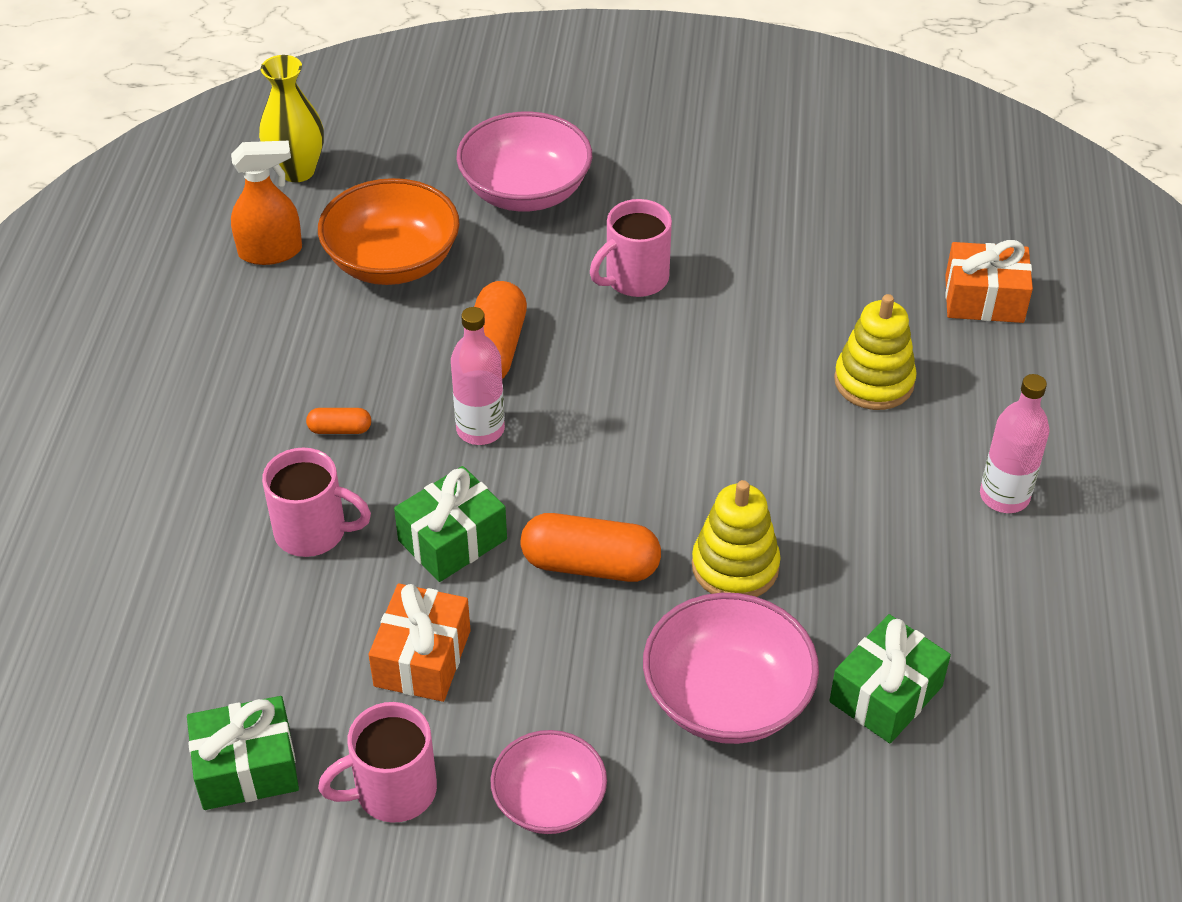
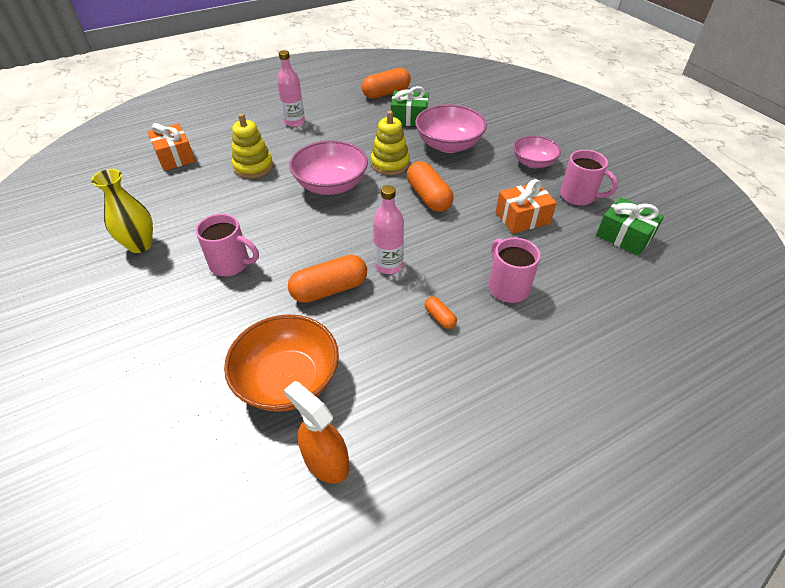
camera: 125 degrees left, 0 degrees up
(297, 171) = (217, 517): yellow vase -> yellow vase (140, 245)
(452, 540) = (460, 240): green gift -> none
(525, 191) = (172, 351): pink bowl -> pink bowl (331, 185)
(1037, 717) = (386, 93): none -> orange capsule

